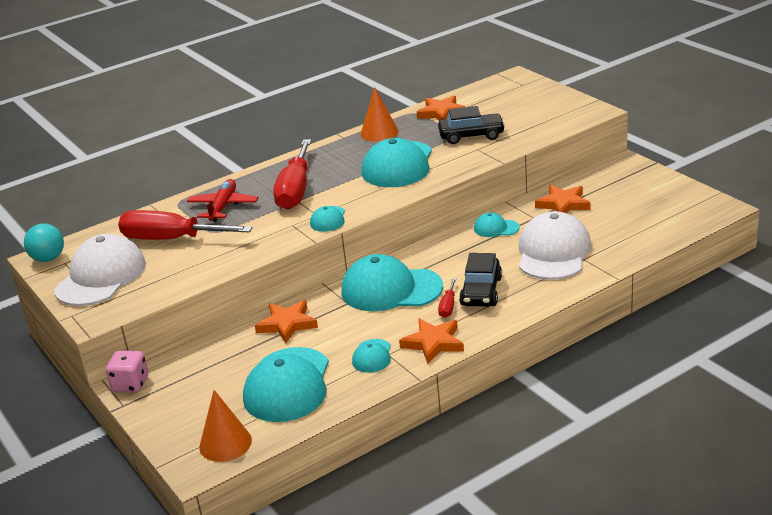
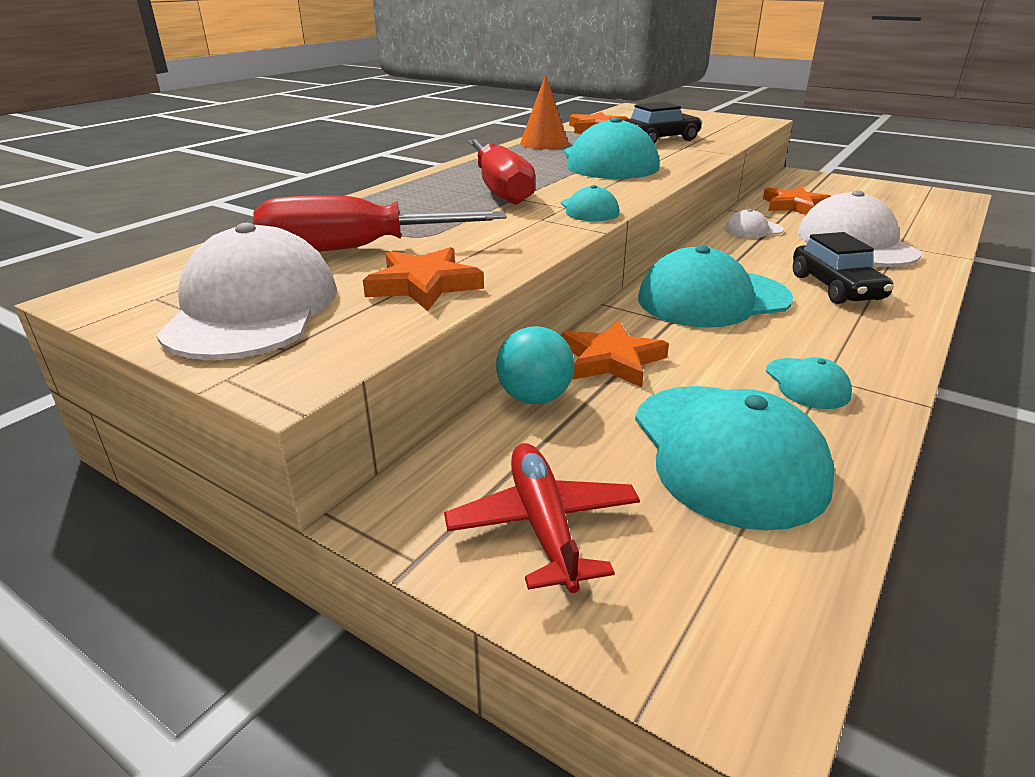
camera: 25 degrees left, 0 degrees up
(48, 259) = (115, 295): turquoise ball -> turquoise ball (534, 398)
(130, 384) = (401, 510): pink dice -> none
(223, 206) = (406, 211): red plane -> red plane (543, 525)
(225, 443) = (742, 603): orange cone -> none
(433, 343) = (870, 353): orange star -> orange star (424, 285)
(448, 306) = (819, 308): red screwdriver -> none
(496, 228) = (753, 230): turquoise cap -> white cap

